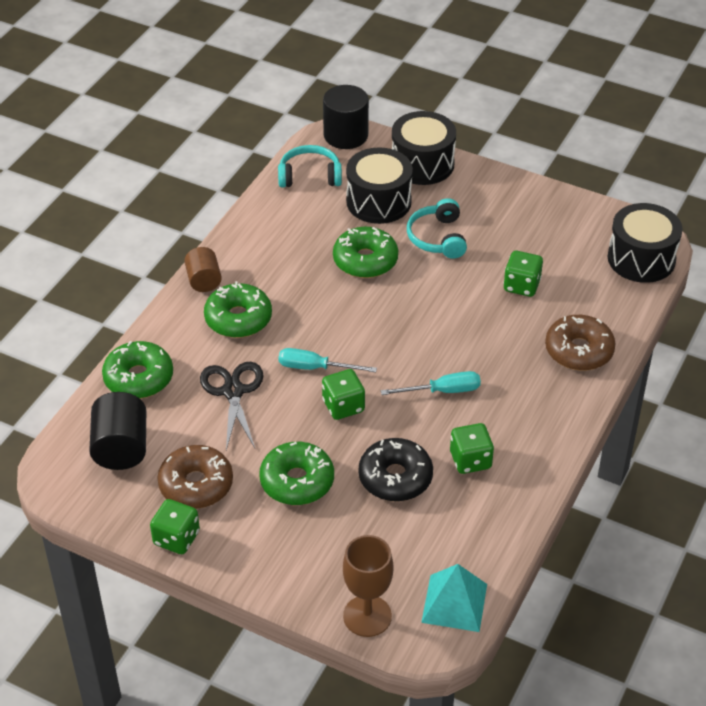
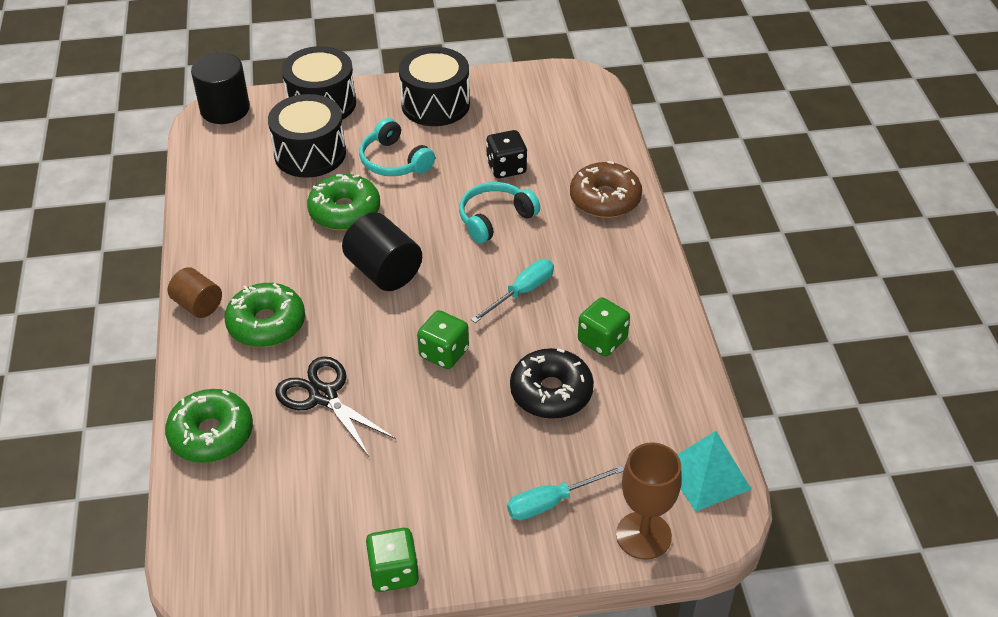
camera: 35 degrees left, 0 degrees up
(121, 448) = (254, 515): black cylinder -> black cylinder (384, 271)
(196, 485) = (366, 507): brown donut -> none
(297, 481) = (463, 447): green donut -> none
(310, 176) = (221, 160): turquoise headphones -> turquoise headphones (495, 219)
(315, 368) = (385, 332): turquoise screwdriver -> turquoise screwdriver (552, 502)
(521, 285) = (506, 168): green dice -> black dice
(641, 259) = (584, 100): black drum -> black drum (435, 104)

